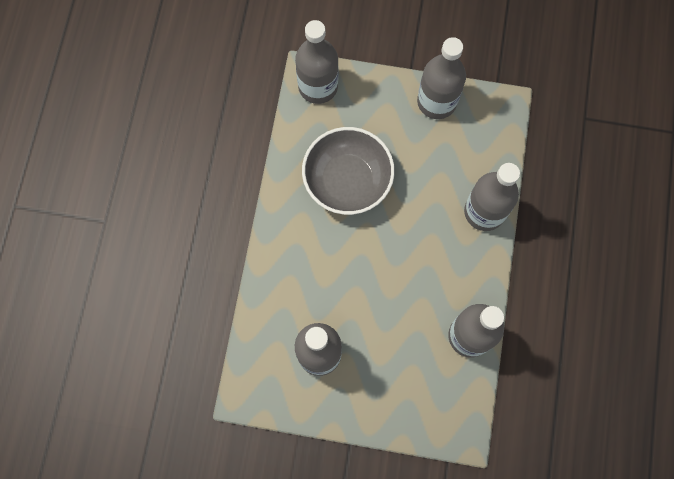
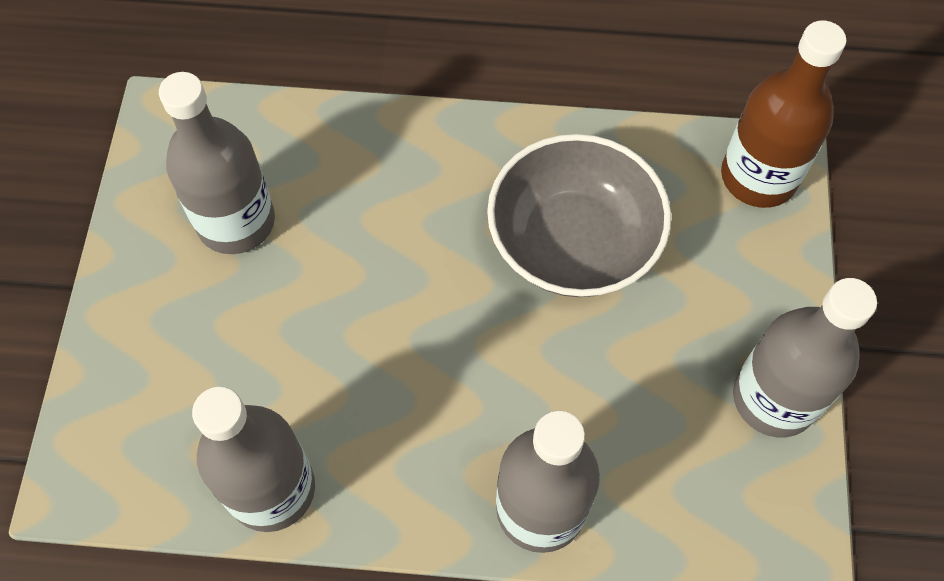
camera: 85 degrees right, 10 degrees down
(318, 86) = (758, 176): grey bottle -> brown bottle

